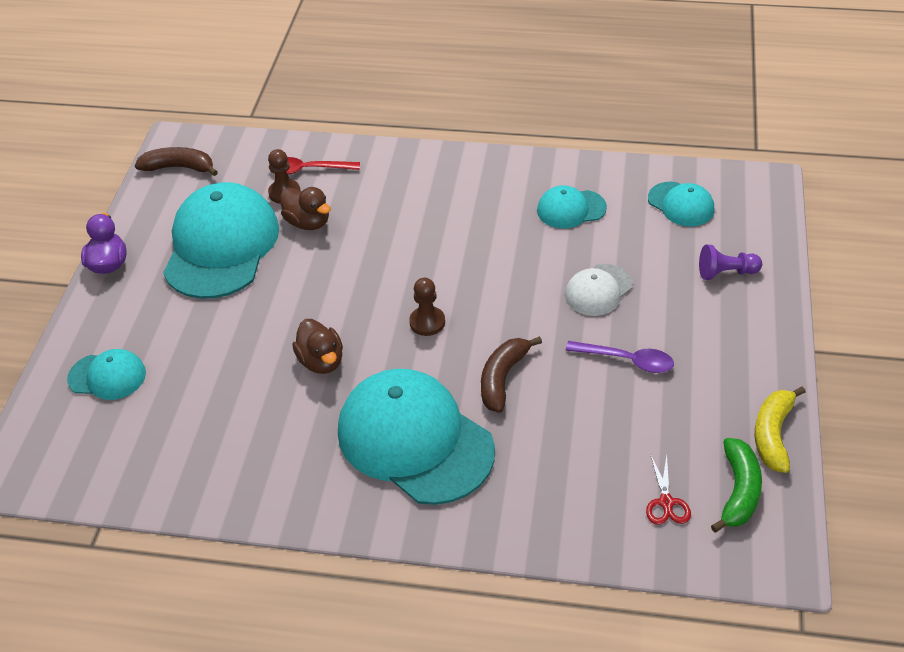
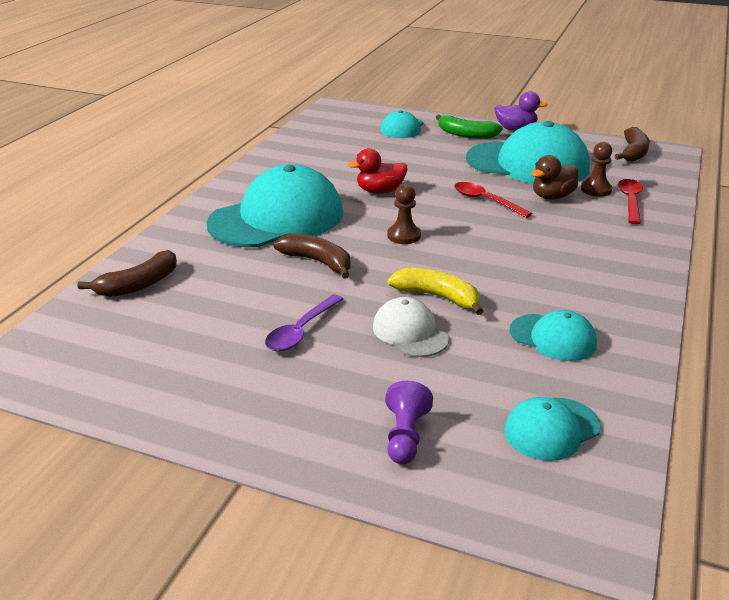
camera: 100 degrees right, 15 degrees down
(321, 361) = (380, 191): brown duck -> red duck
(329, 270) = (485, 201): none -> red spoon
(571, 209) = (553, 337): turquoise cap -> turquoise cap turned 120 degrees clockwise
(601, 517) = (138, 285): none -> brown banana
(666, 503) = (123, 319): red scissors -> none
(738, 491) = (98, 363): green banana -> green banana (466, 134)
(773, 434) = (143, 404): yellow banana -> yellow banana (437, 297)

